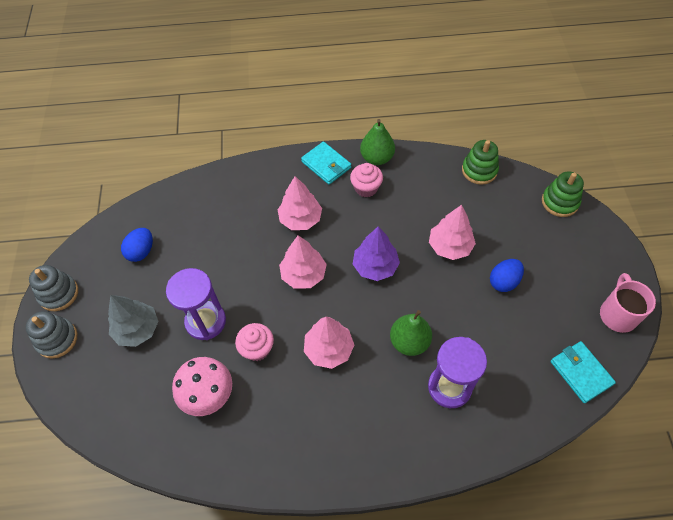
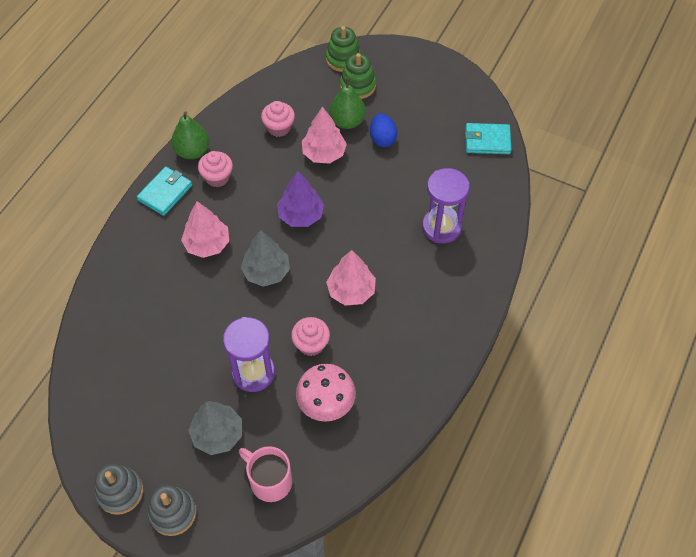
camera: 60 degrees left, 0 degrees up
(141, 251) = (132, 394): blue egg -> none
(303, 274) = (266, 272): pink tree -> grey tree
(326, 165) = (165, 193): turquoise wallet -> turquoise wallet turned 45 degrees counterclockwise
(409, 342) = (386, 231): green pear -> green pear (347, 121)
(447, 199) = (279, 128): none -> pink cupcake
(479, 170) = (269, 89): green stacking toy -> green stacking toy (358, 85)
(617, 314) = (460, 89): pink mug -> pink mug (269, 480)

